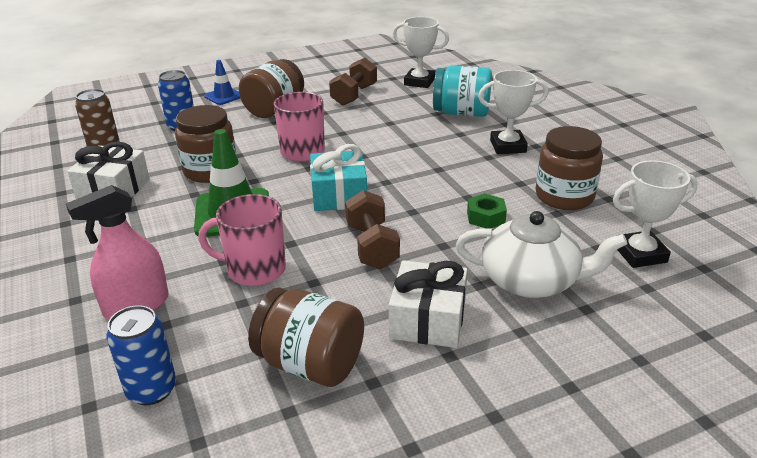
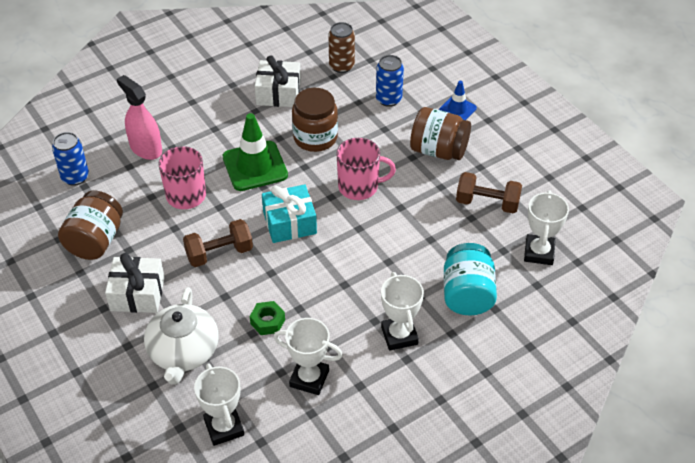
camera: 80 degrees right, 15 degrees up
(564, 196) = (309, 378): brown jar -> white trophy

